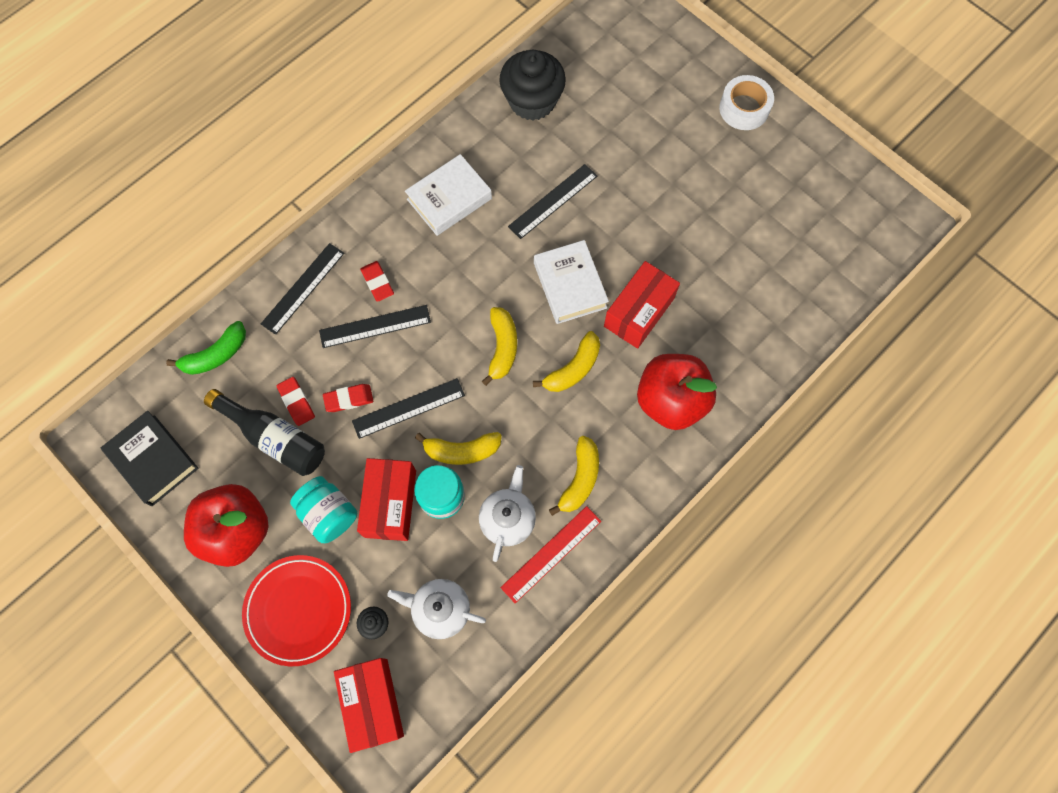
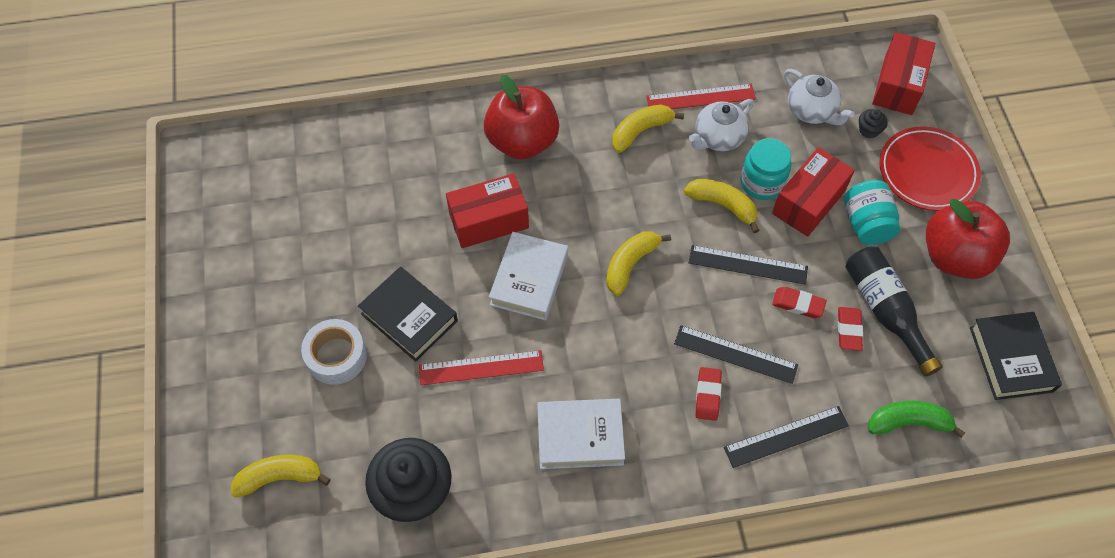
camera: 145 degrees left, 10 degrees down
(553, 201) = (481, 368): black ruler -> red ruler
(573, 369) = (582, 211): yellow banana -> yellow banana (280, 477)
(633, 203) = (409, 317): none -> black book
(744, 108) = (221, 340): white tape -> white tape (336, 356)

